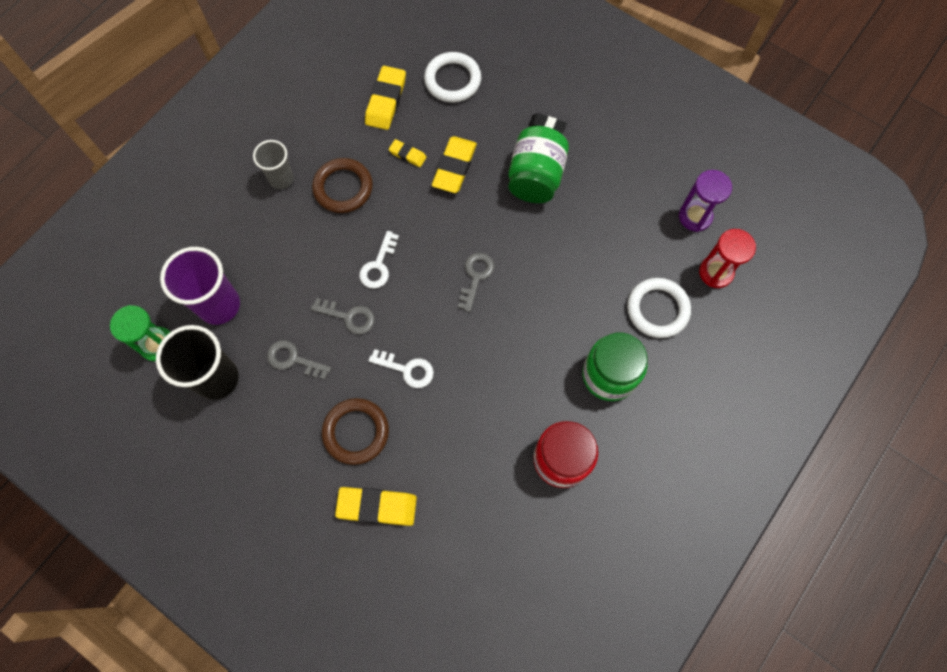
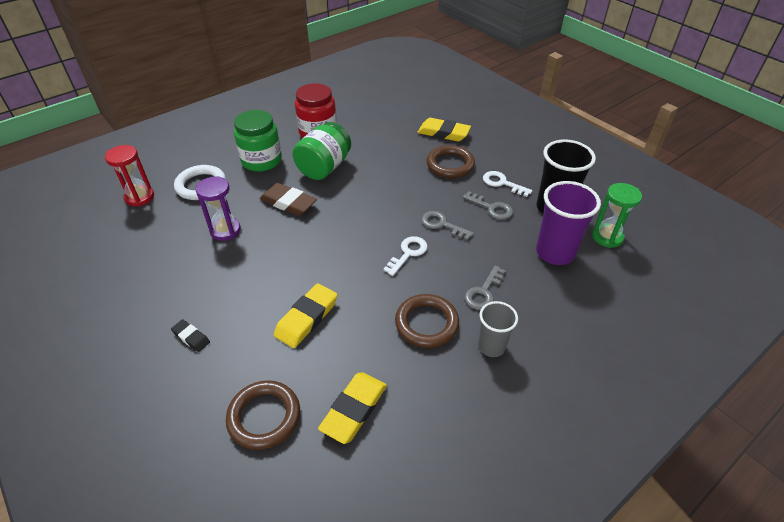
camera: 165 degrees left, 25 degrees down
(407, 155) = (350, 341): yellow eraser -> none
(407, 369) = (404, 187): white key -> white key (502, 183)
(452, 80) = (264, 417): white ring -> brown ring
(476, 276) = (327, 230): grey key -> grey key (483, 292)
(535, 178) = (234, 291): green jar -> green jar (324, 167)
(538, 307) = (288, 203): none -> brown eraser
(695, 216) = (120, 234): purple hourglass -> purple hourglass (225, 230)

